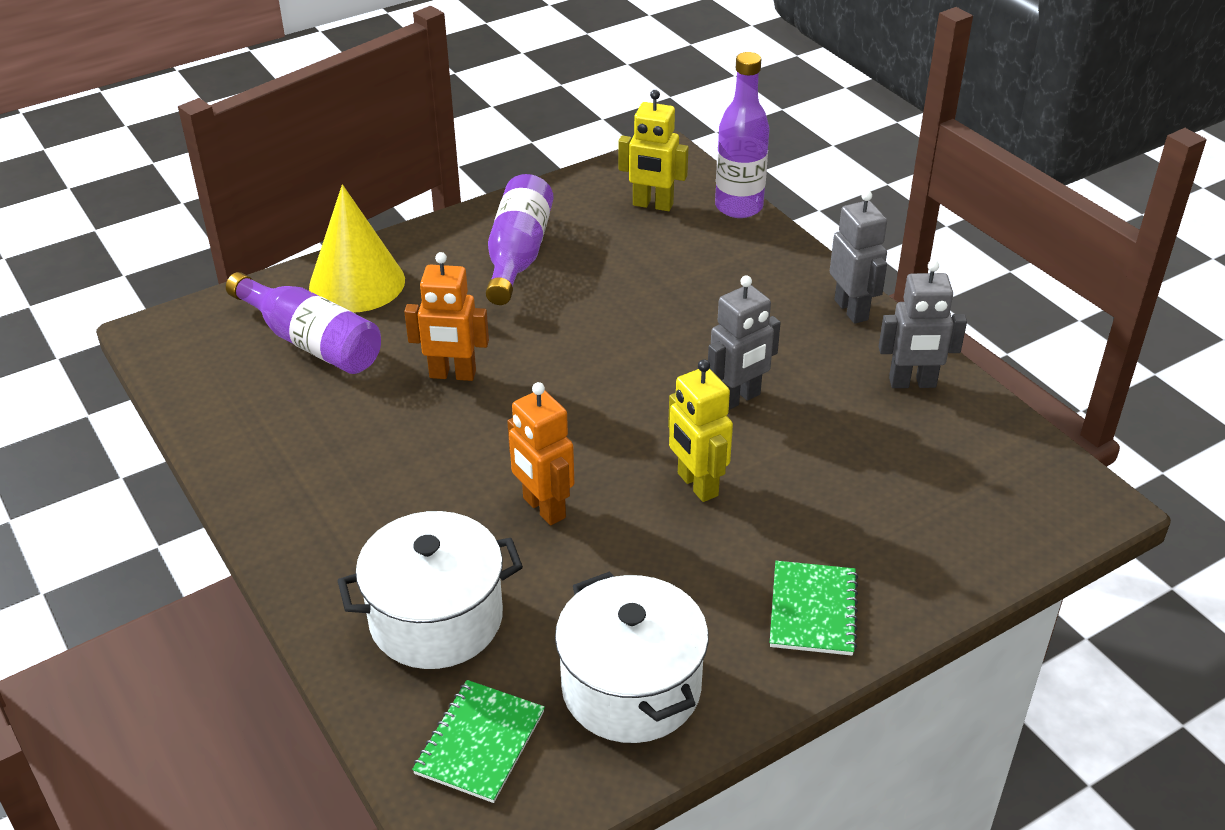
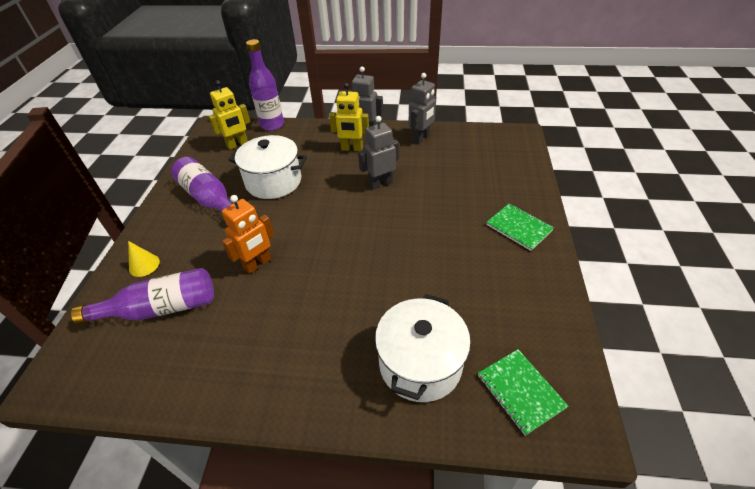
camera: 50 degrees left, 5 degrees up
(357, 283) = (144, 265): yellow cone -> yellow cone, size x0.48
(543, 508) = (383, 279): orange robot -> none
(631, 688) = (523, 309): white pot -> white pot (273, 181)
(697, 485) = (418, 222): yellow robot -> yellow robot (352, 149)
(738, 399) = (380, 184): grey robot -> grey robot turned 120 degrees counterclockwise

